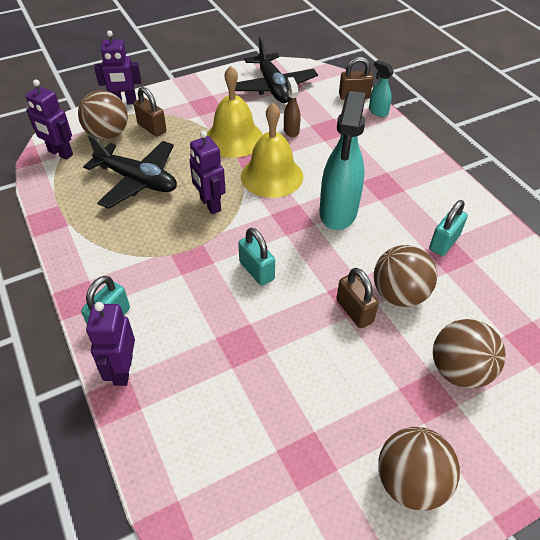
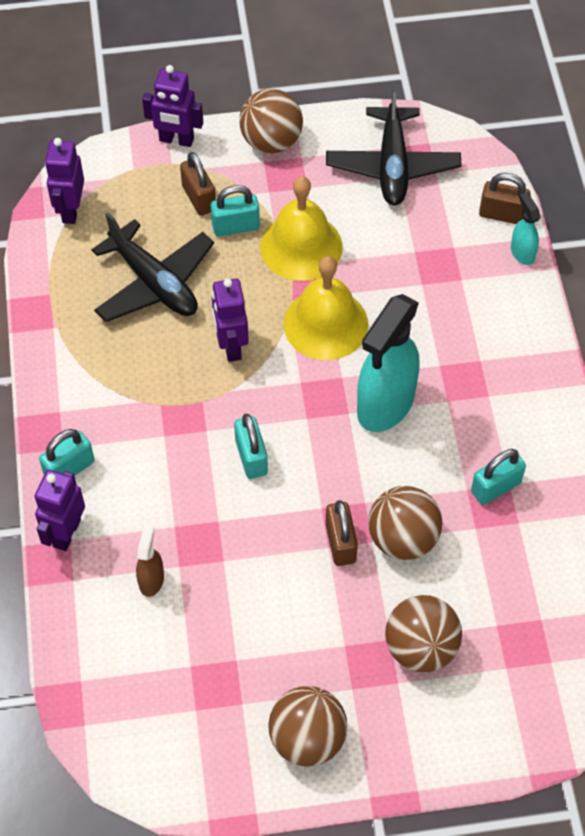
camera: 20 degrees right, 10 degrees up
(60, 153) = (70, 210): purple robot -> purple robot turned 45 degrees clockwise
(108, 134) = (138, 194): brown ball -> brown ball (271, 141)
(184, 137) = (235, 226): none -> turquoise padlock
(291, 130) = (384, 254): brown spray bottle -> brown spray bottle (151, 579)

